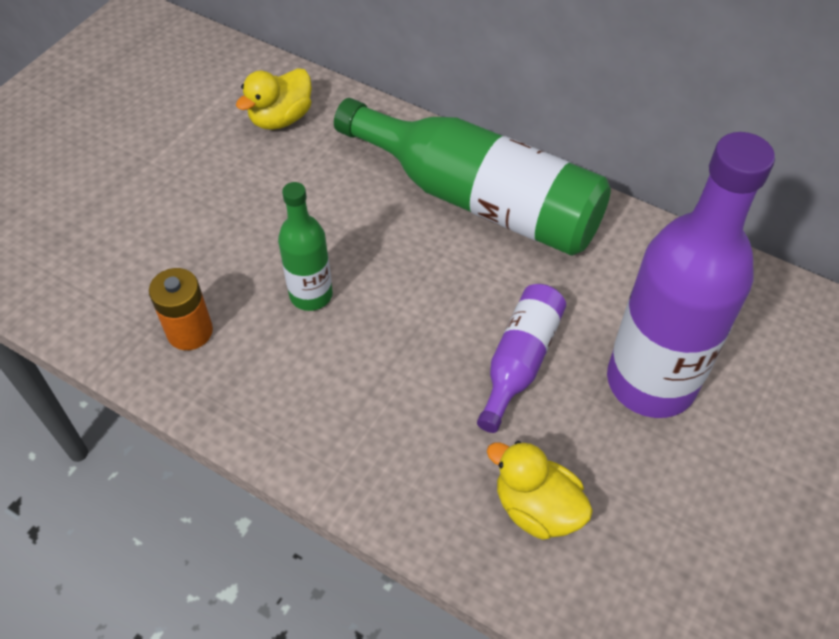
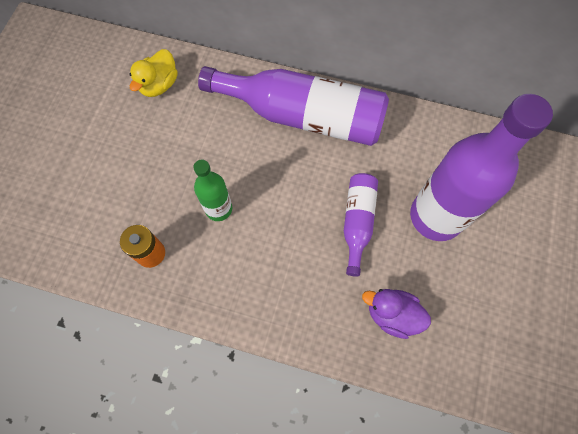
camera: 15 degrees left, 15 degrees up
(479, 199) = (302, 116): green bottle -> purple bottle
(536, 508) = (392, 315): yellow duck -> purple duck

